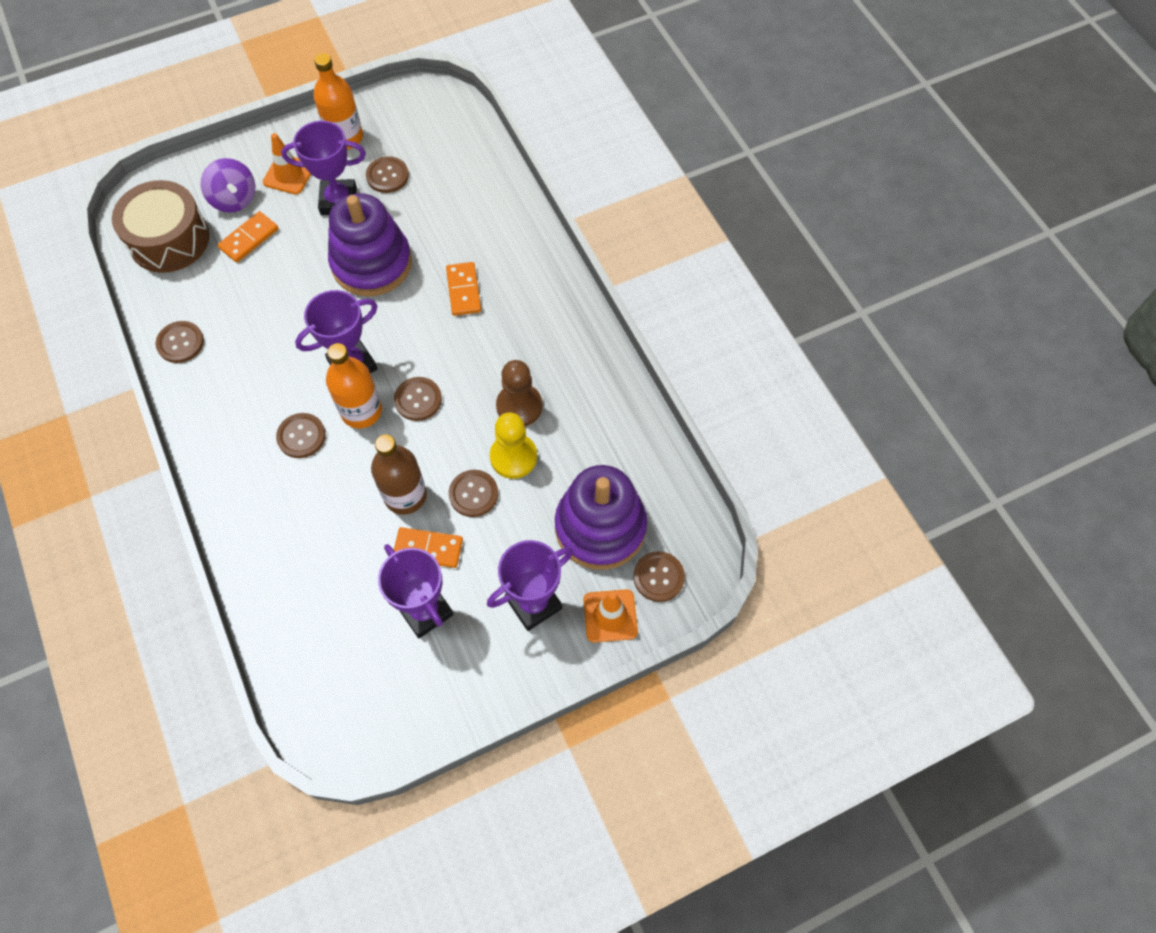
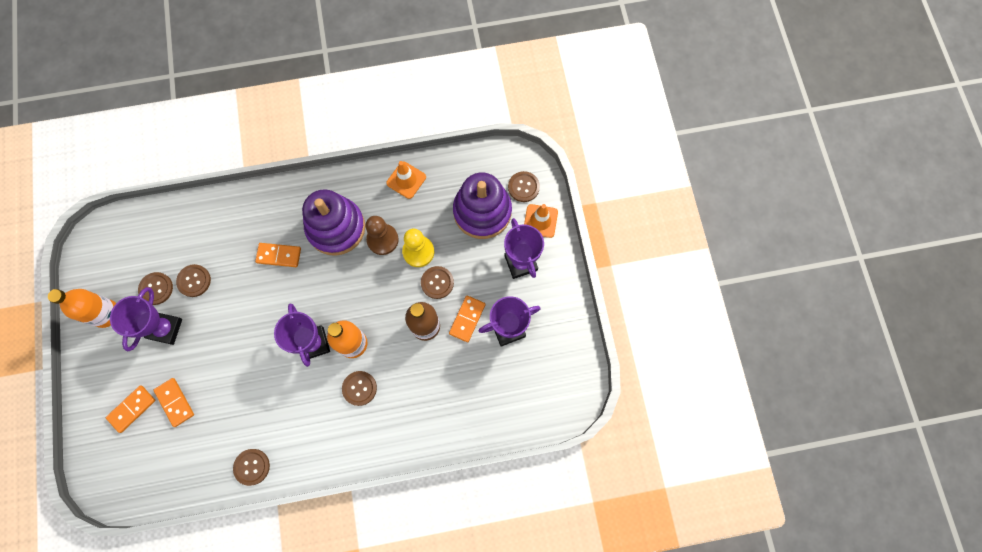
camera: 75 degrees left, 10 degrees up
(169, 239) = (151, 466): brown drum -> none
(234, 199) = (132, 409): purple spinning top -> orange domino
(289, 175) = (124, 363): orange traffic cone -> orange traffic cone (406, 180)
(372, 263) = (232, 314): purple stacking toy -> purple stacking toy (336, 228)
(418, 400) = (356, 304): brown button -> brown button (194, 281)

